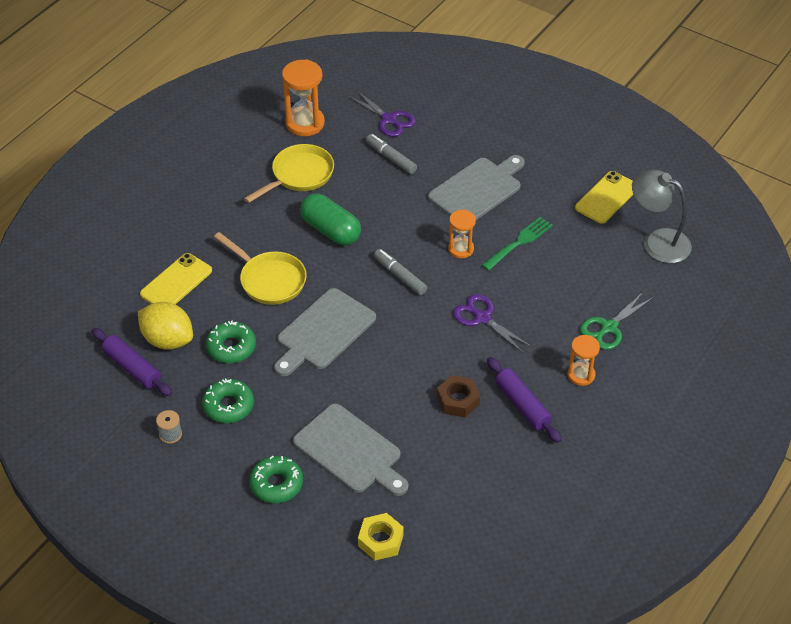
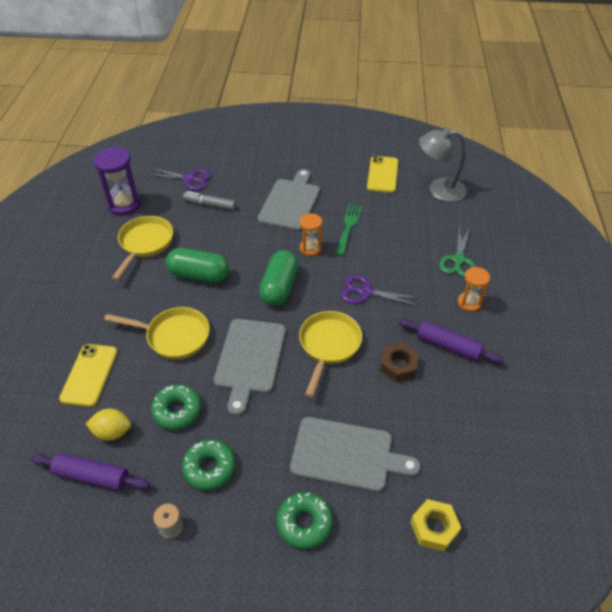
camera: 30 degrees left, 0 degrees up
(168, 340) = (112, 432): yellow lemon -> yellow lemon, size x0.66
(305, 123) = (124, 204): orange hourglass -> purple hourglass
(400, 276) = (279, 287): grey marker -> green capsule
(406, 352) = (329, 346): none -> yellow pan

